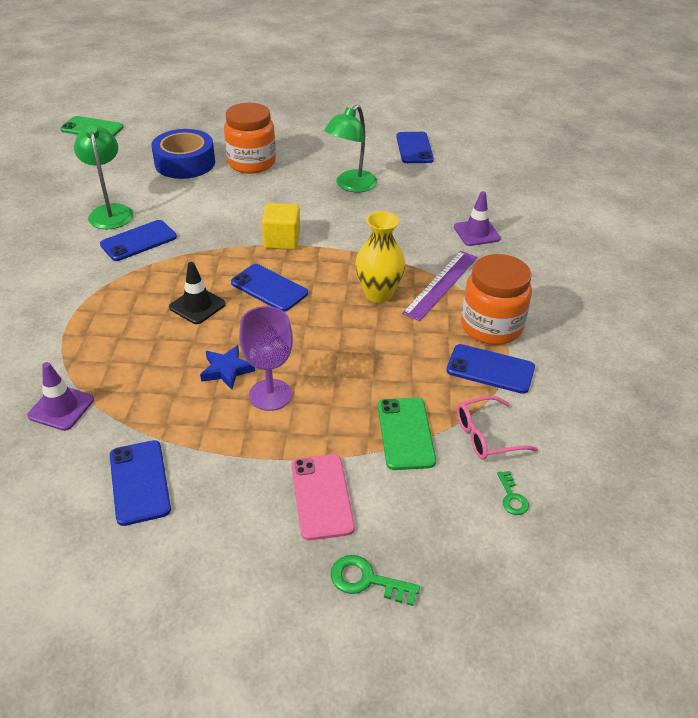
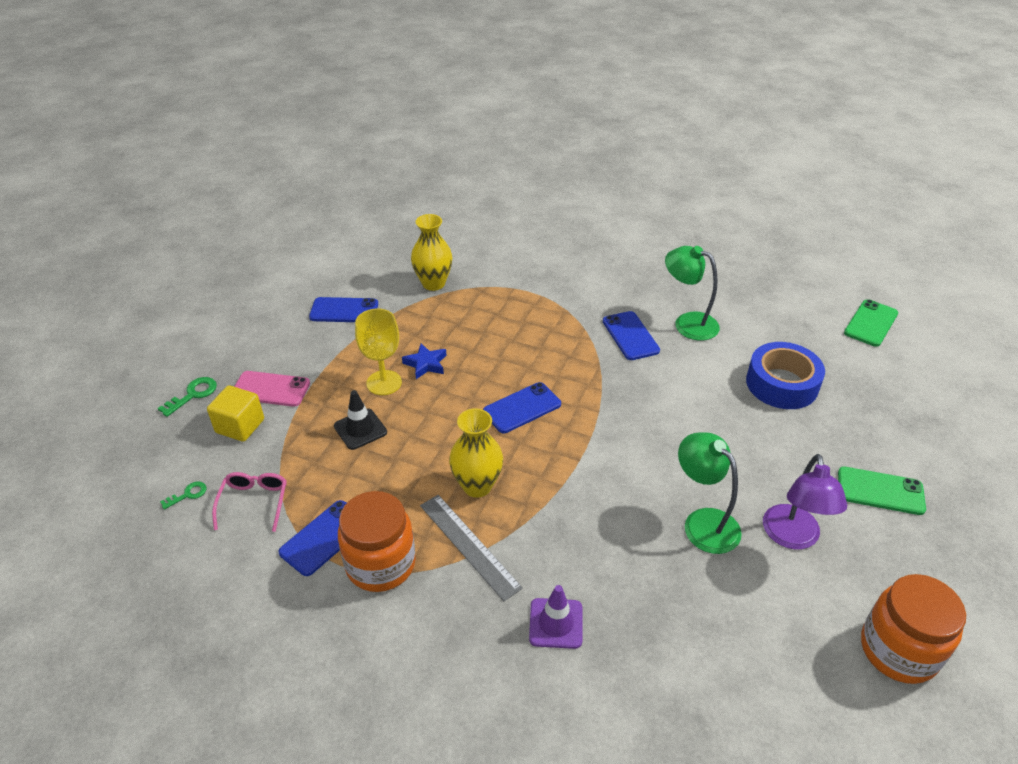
camera: 110 degrees right, 0 degrees up
(61, 408) = (433, 283): purple traffic cone -> yellow vase
(110, 212) = (687, 323): green lamp -> green lamp turned 150 degrees counterclockwise
(197, 306) = (516, 359): black traffic cone -> black traffic cone (360, 429)
(251, 163) = (775, 439): orange jar -> orange jar (898, 650)
(270, 395) = (384, 383): purple goblet -> yellow goblet
(282, 240) = (599, 433): yellow cube -> yellow cube (240, 426)
(343, 154) = (792, 537): none -> purple lamp
(405, 433) = (293, 451): green phone -> green phone (880, 491)
(414, 148) = (804, 632): blue phone -> none
(441, 284) = (469, 545): purple ruler -> grey ruler
(512, 497) = (188, 494): green key -> green key turned 135 degrees clockwise

